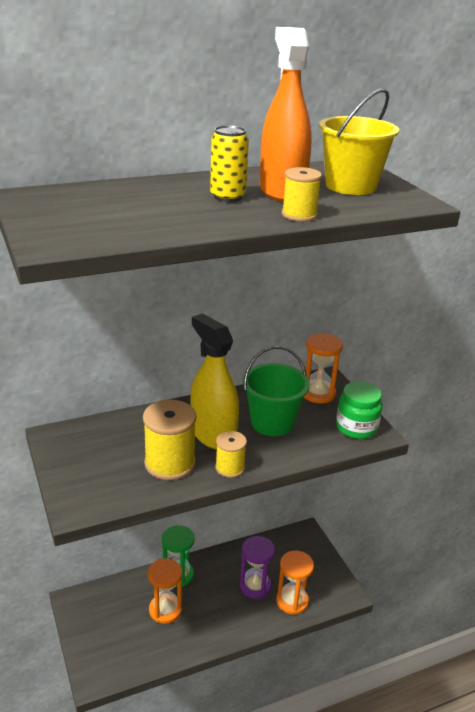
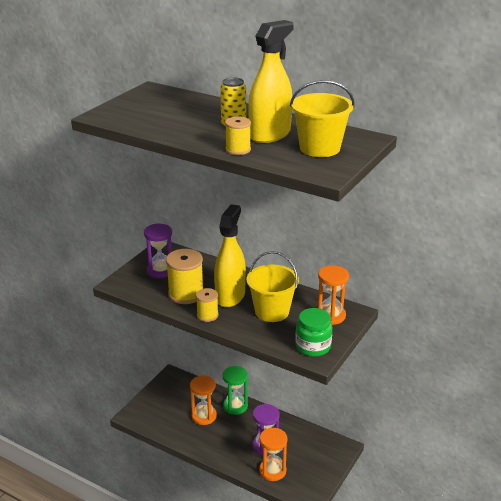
camera: 55 degrees right, 0 degrees up
(97, 459) = (160, 270): none -> purple hourglass
(272, 422) = (272, 311): green bucket -> yellow bucket
(282, 191) = (270, 135): orange spray bottle -> yellow spray bottle

